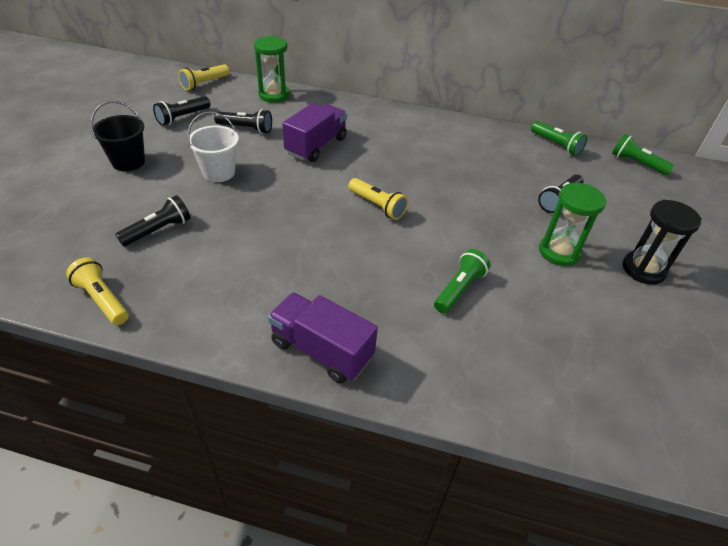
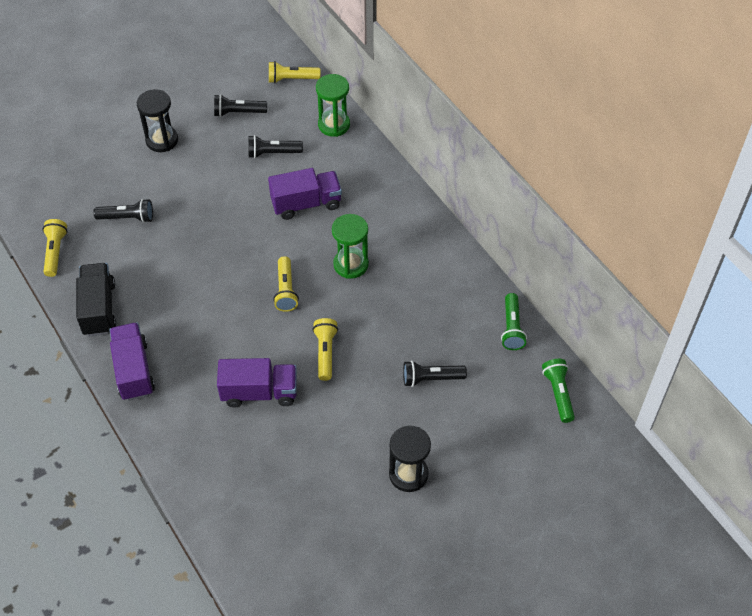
camera: 45 degrees right, 10 degrees up
(128, 162) = (162, 140): black bucket -> black hourglass
(215, 320) = (99, 309): none -> black truck
(219, 172) = (210, 188): white bucket -> none
(246, 129) = (273, 153): black flashlight -> black flashlight turned 120 degrees clockwise
(459, 289) = (259, 392): green flashlight -> purple truck
(467, 228) = (325, 353): none -> yellow flashlight
(559, 252) = (366, 417): green hourglass -> green hourglass (351, 264)

